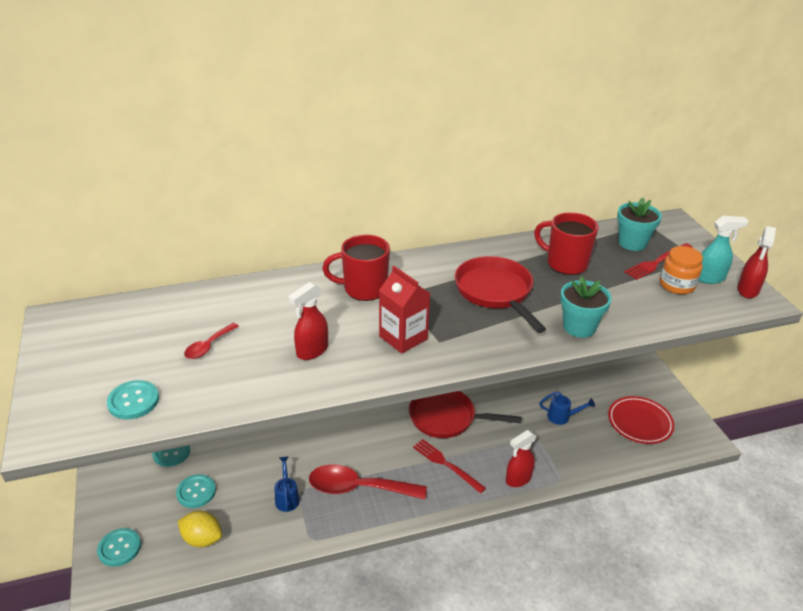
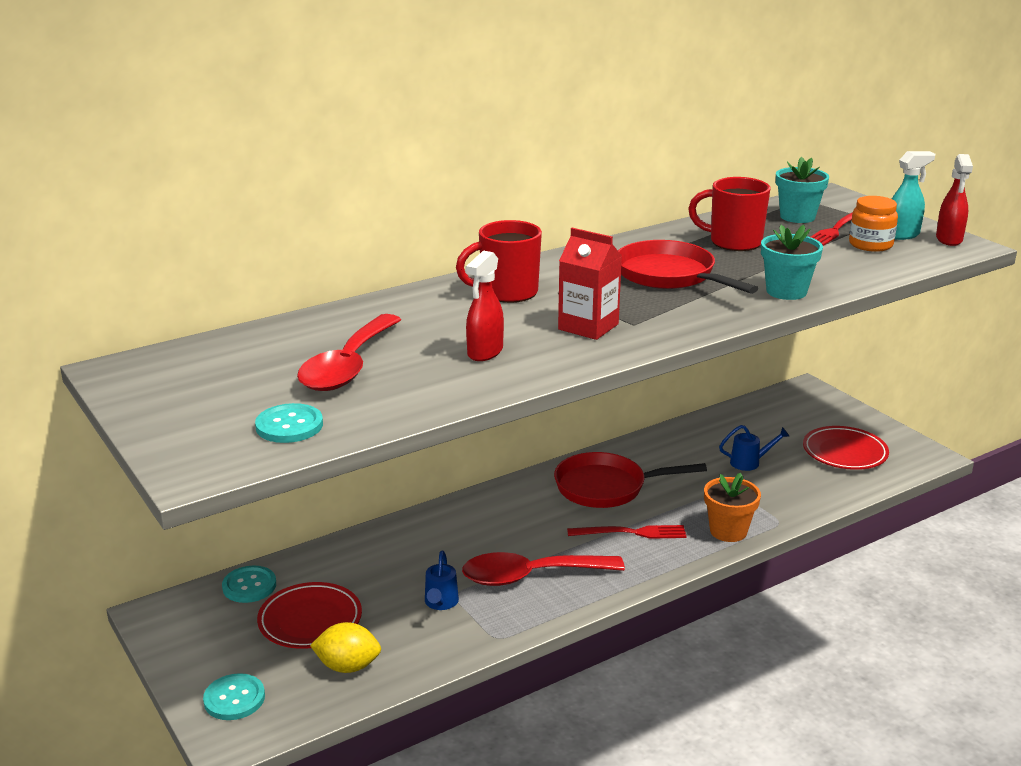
camera: 15 degrees left, 10 degrees down
(196, 492) = (310, 620): turquoise button -> red plate
(208, 346) = (348, 366): red spoon -> red spoon, size x2.07
(287, 498) = (440, 603): blue watering can -> blue watering can turned 150 degrees counterclockwise
(446, 464) = (631, 533): red fork -> red fork turned 150 degrees clockwise
(518, 479) = (728, 531): red spray bottle -> orange flower pot

